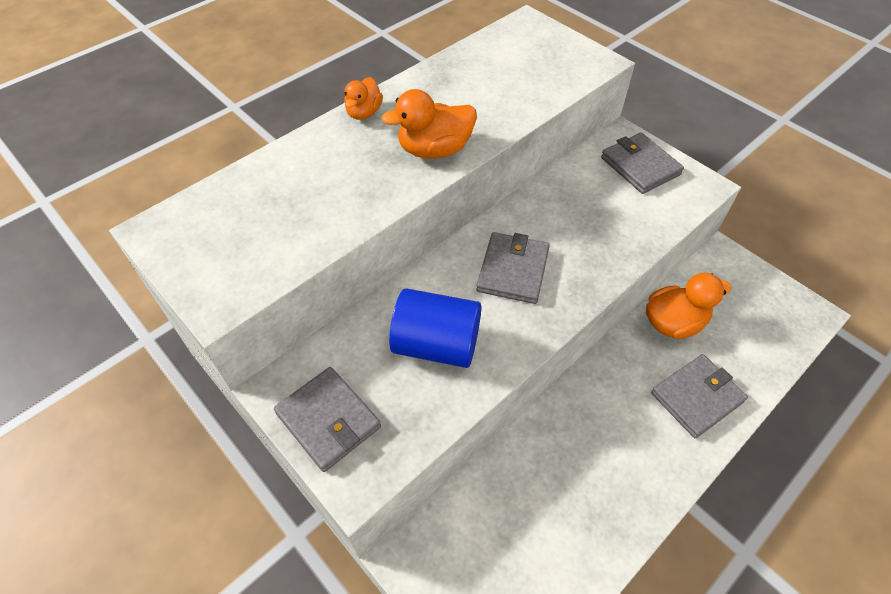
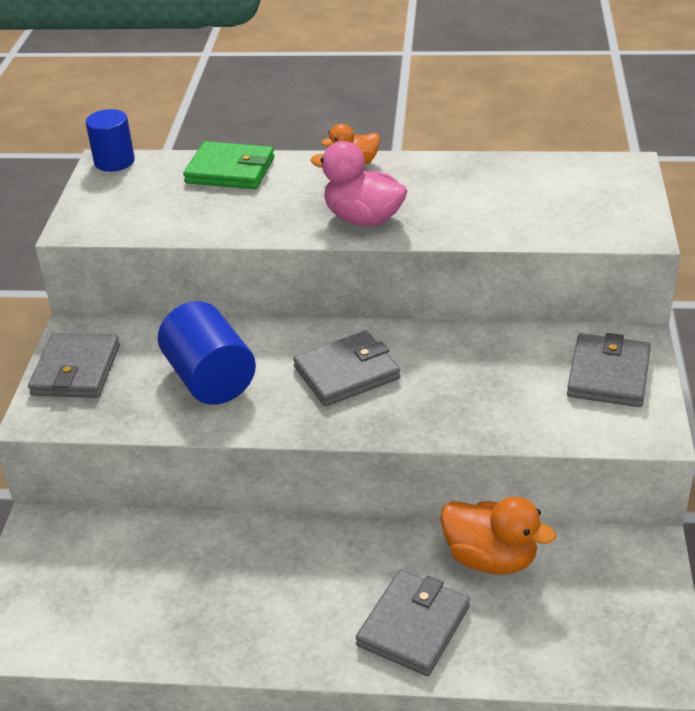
camera: 50 degrees right, 15 degrees down
(159, 223) = (114, 161): none -> blue cylinder
(277, 171) = (230, 170): none -> green wallet
(434, 150) = (363, 219): orange duck -> pink duck
(696, 397) = (413, 626): grey wallet -> grey wallet turned 75 degrees counterclockwise

